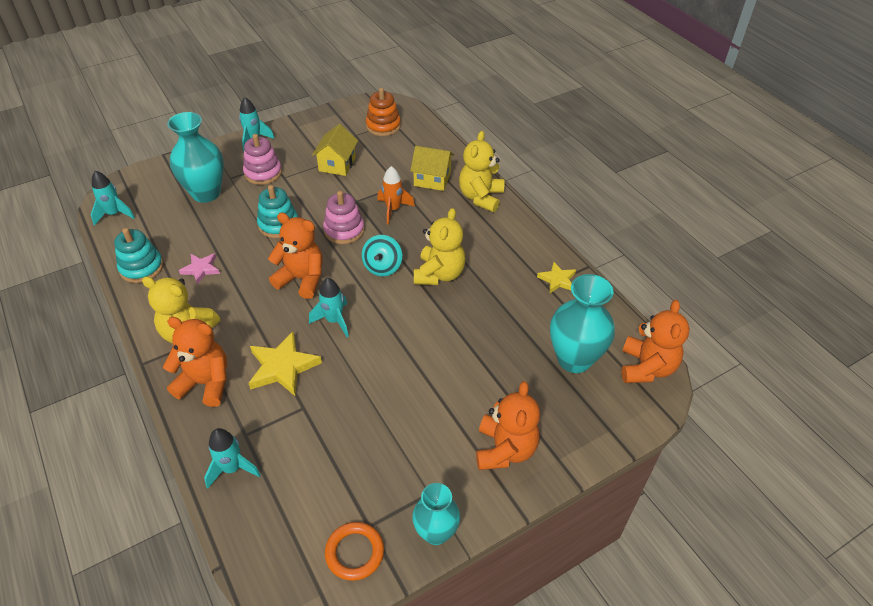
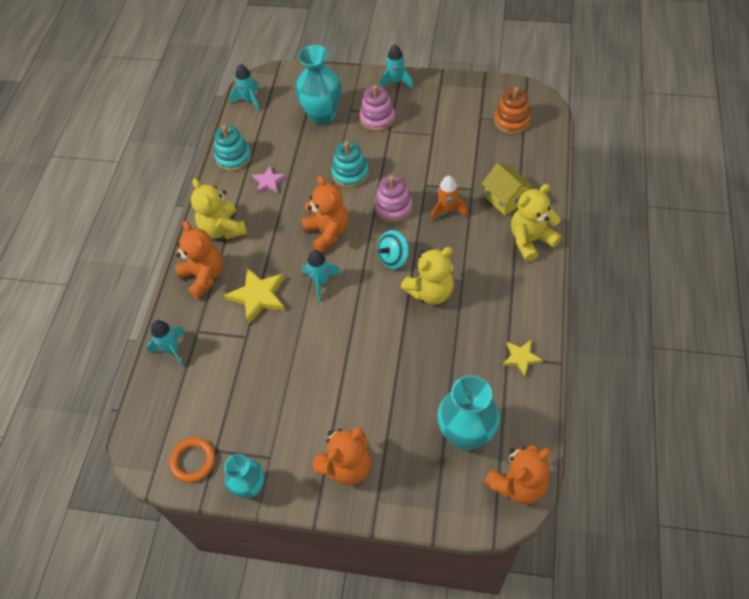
camera: 45 degrees right, 10 degrees up
(337, 164) = (440, 140): yellow house -> none

